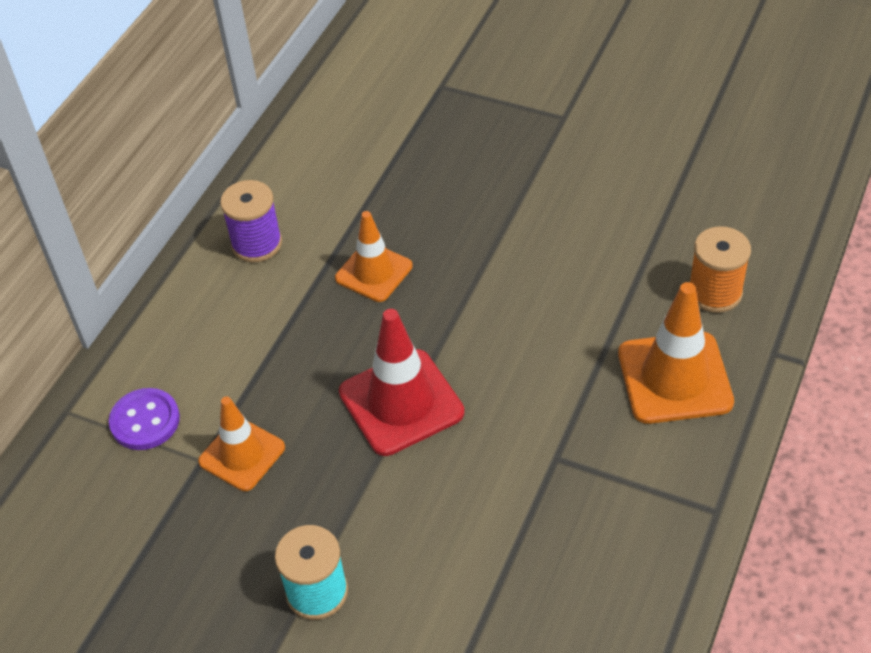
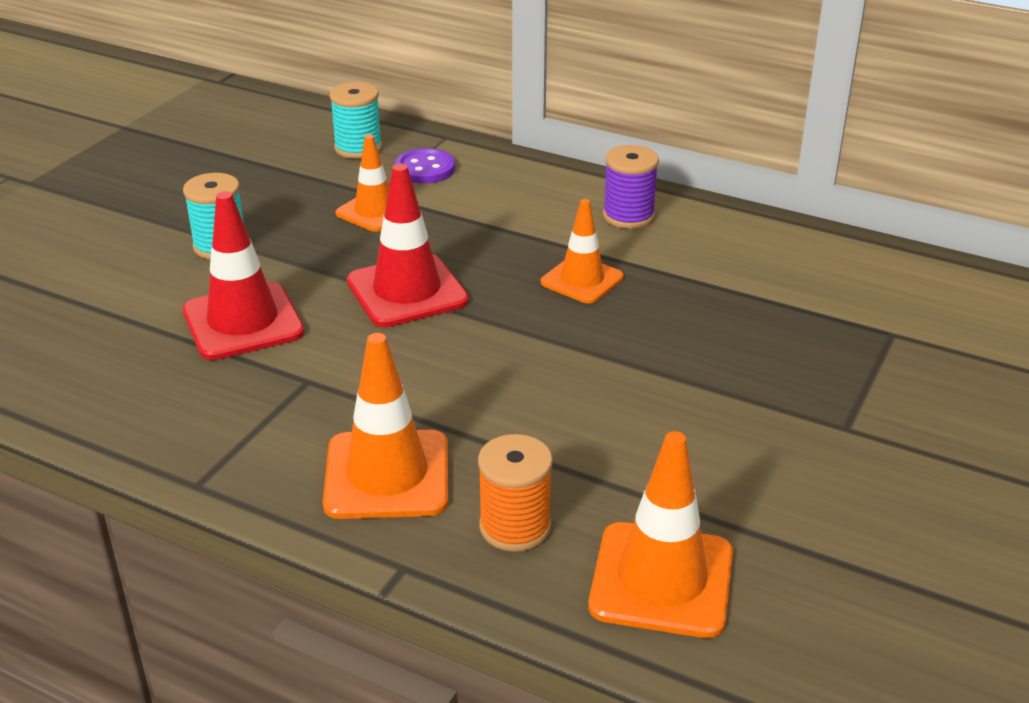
camera: 90 degrees right, 15 degrees down
(85, 496) = (358, 148): none -> turquoise spool
(466, 533) = (243, 322): none -> red traffic cone
(747, 212) = (661, 580): none -> orange traffic cone

